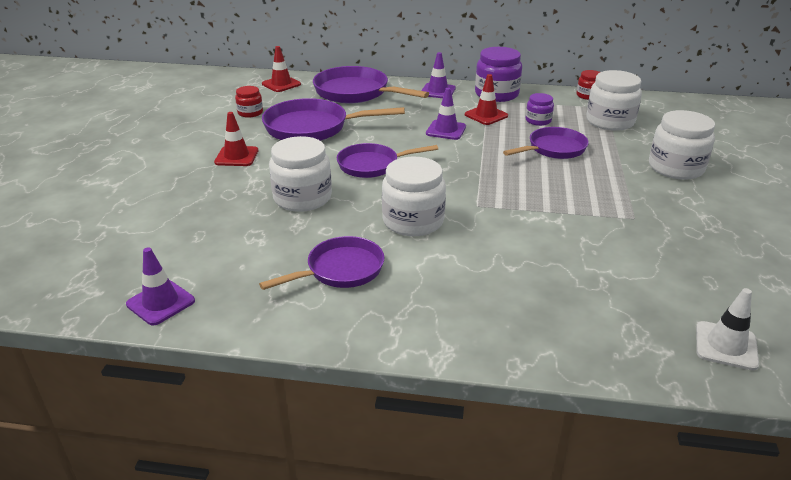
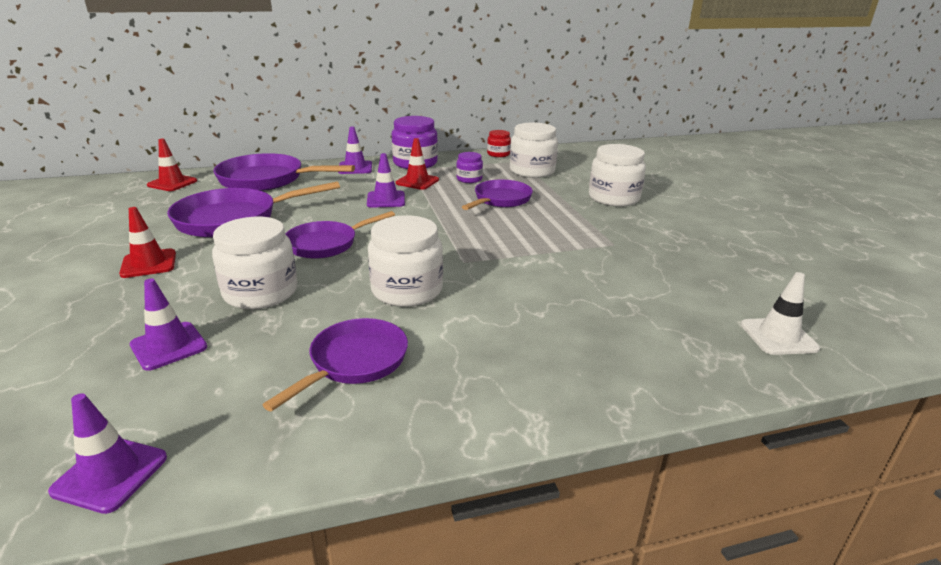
camera: 25 degrees left, 5 degrees down
(224, 226) = (169, 346): none -> purple traffic cone
(250, 113) = (145, 216): red jar -> none

